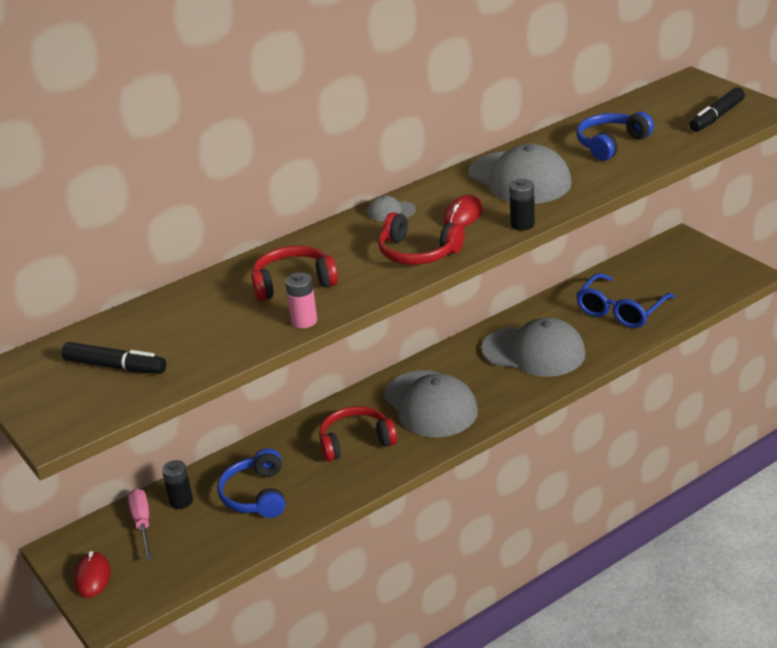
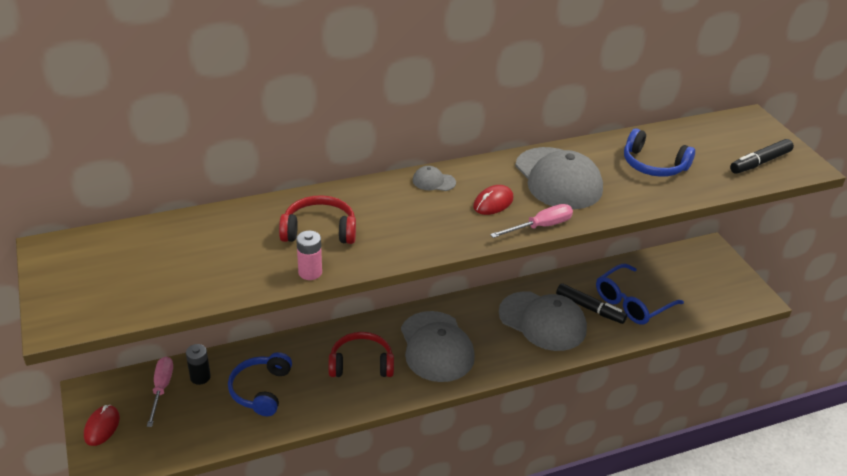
camera: 10 degrees right, 5 degrees up
(115, 367) = (135, 272): black marker -> black marker (590, 308)
(417, 253) = (437, 230): red headphones -> none
(522, 224) = (540, 227): black battery -> pink screwdriver
(611, 144) = (653, 165): blue headphones -> blue headphones turned 120 degrees counterclockwise

